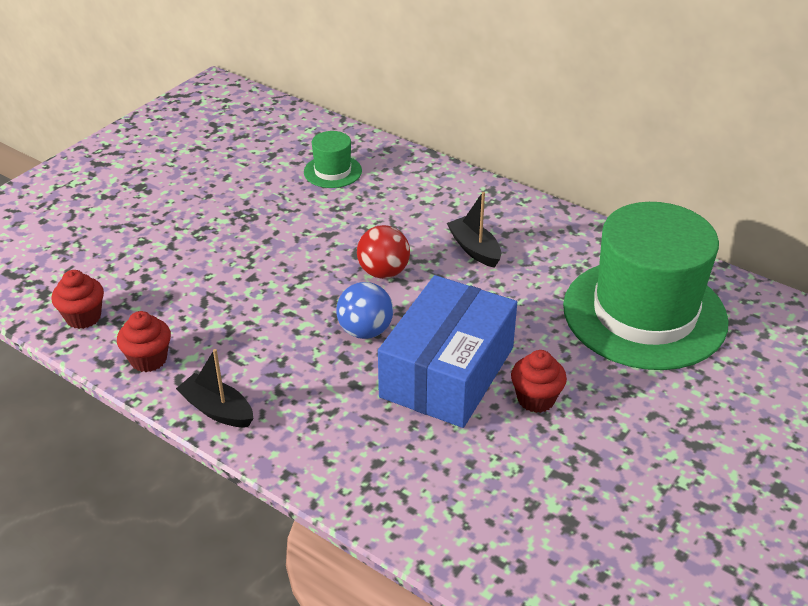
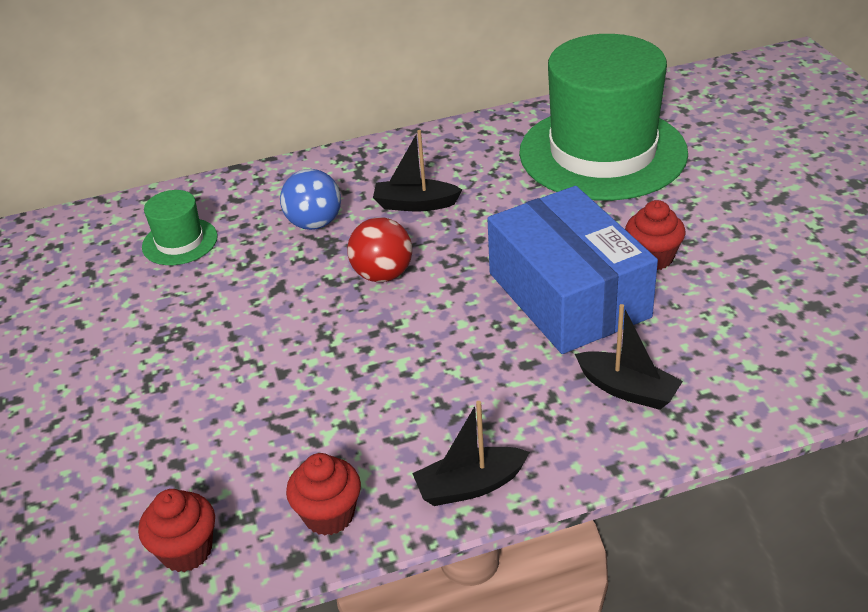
camera: 50 degrees left, 0 degrees up
(365, 331) = (457, 324): blue ball -> blue ball (314, 223)
(371, 448) = (627, 389): none -> black boat

